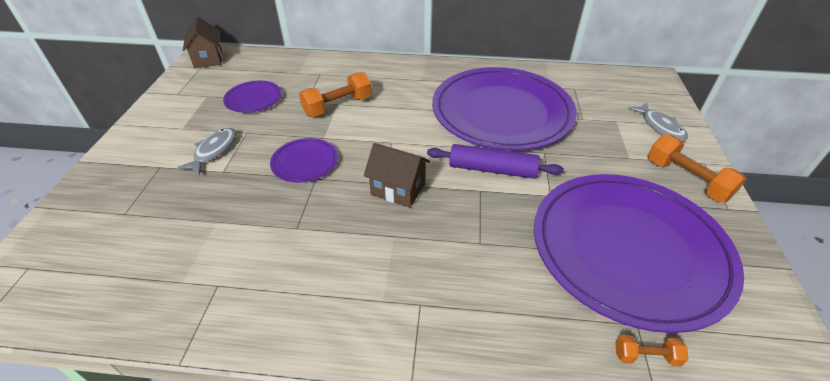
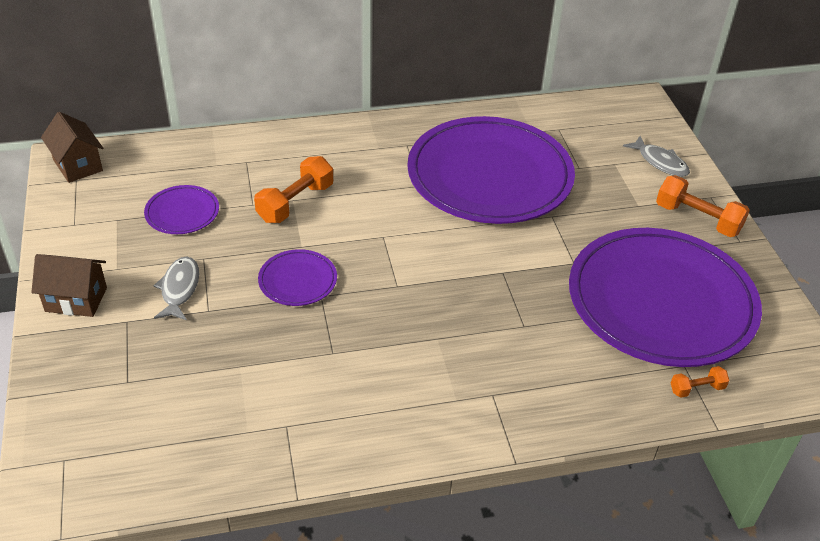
camera: 20 degrees left, 0 degrees up
(398, 189) = (417, 289): brown house -> brown house (76, 299)
(492, 169) = (506, 247): purple rolling pin -> none

